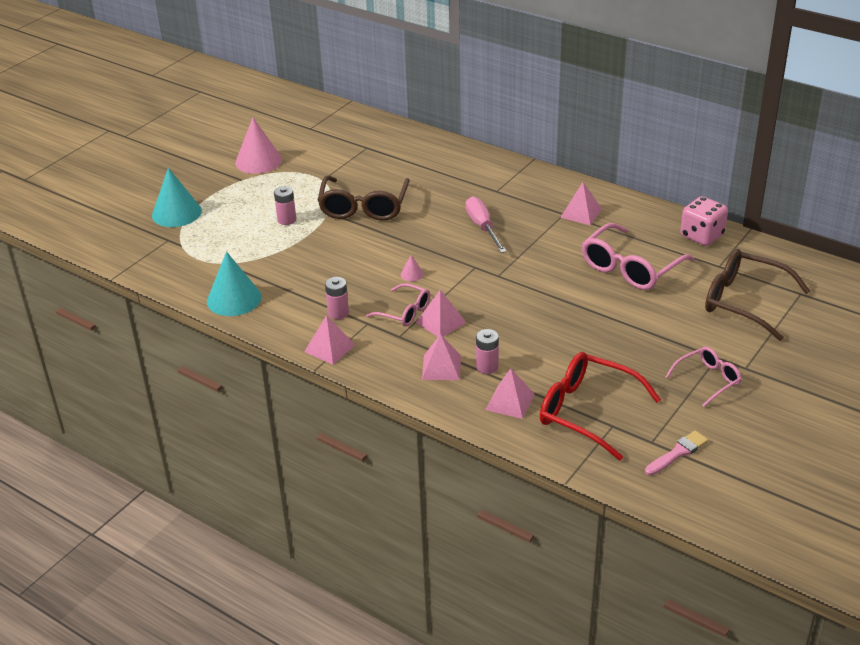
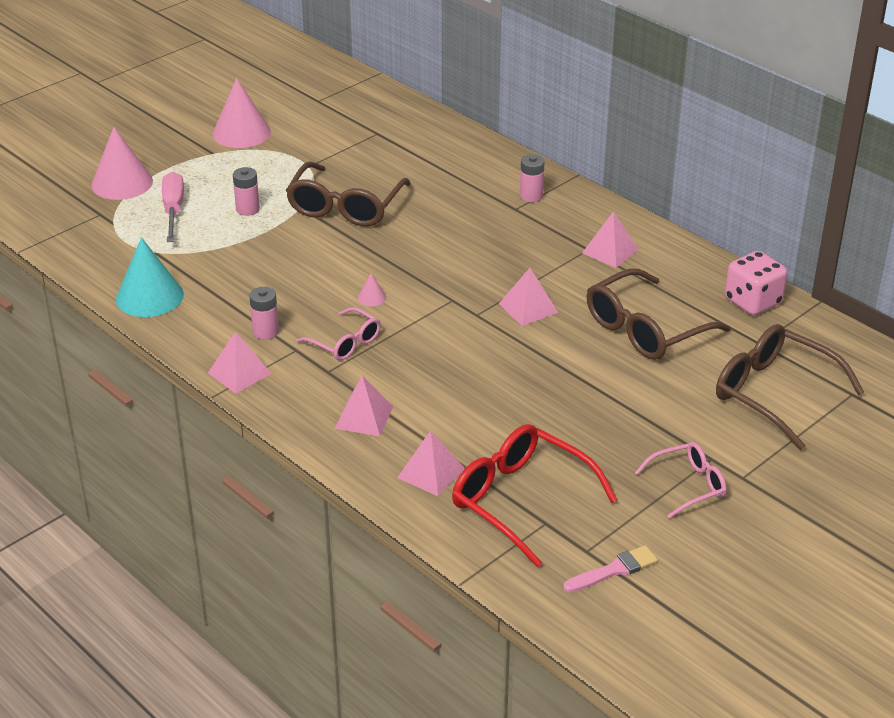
camera: 10 degrees right, 0 degrees up
(176, 213) = (122, 183): turquoise cone -> pink cone
(441, 322) = (384, 362): pink pyramid -> pink pyramid (528, 308)
(483, 227) = (481, 252): pink screwdriver -> pink screwdriver (173, 210)
(487, 367) = (419, 425): pink battery -> pink battery (531, 196)
(630, 268) = (645, 329): pink glasses -> brown glasses

